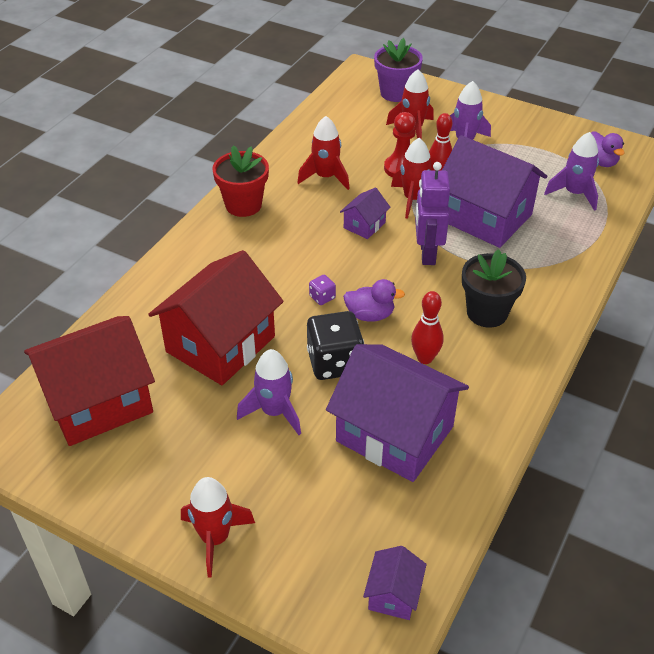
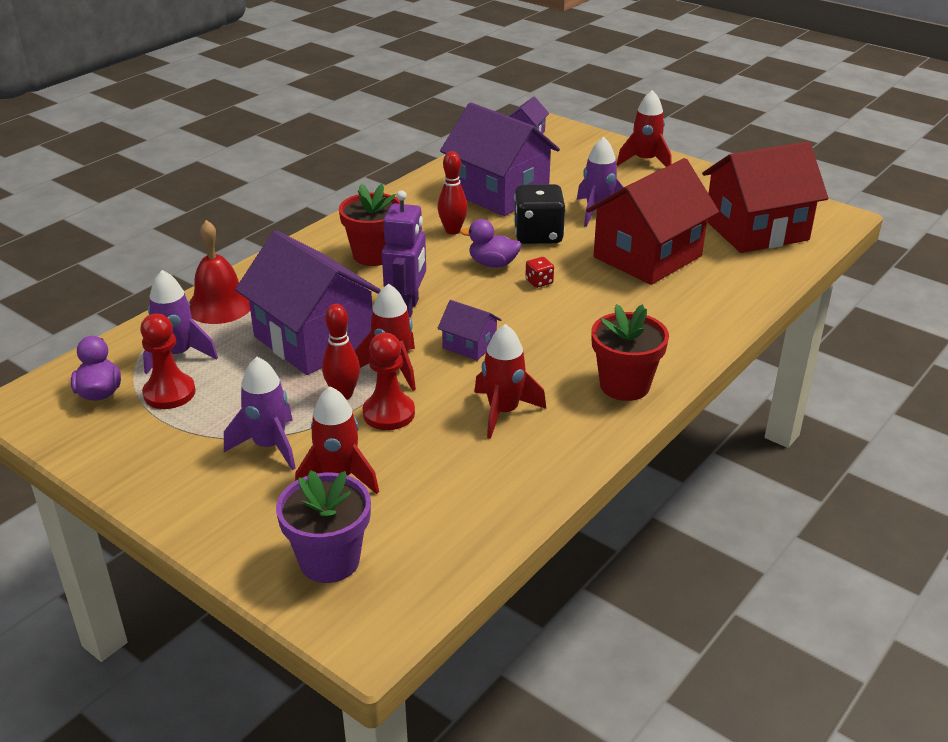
camera: 170 degrees left, 10 degrees down
(322, 297) = (539, 282): purple dice -> red dice
(364, 225) = (469, 345): purple house -> purple house turned 75 degrees clockwise
(487, 313) = (374, 255): black flower pot -> red flower pot
(554, 166) = (169, 393): none -> red pawn
(581, 239) = (220, 305): none -> red bell

